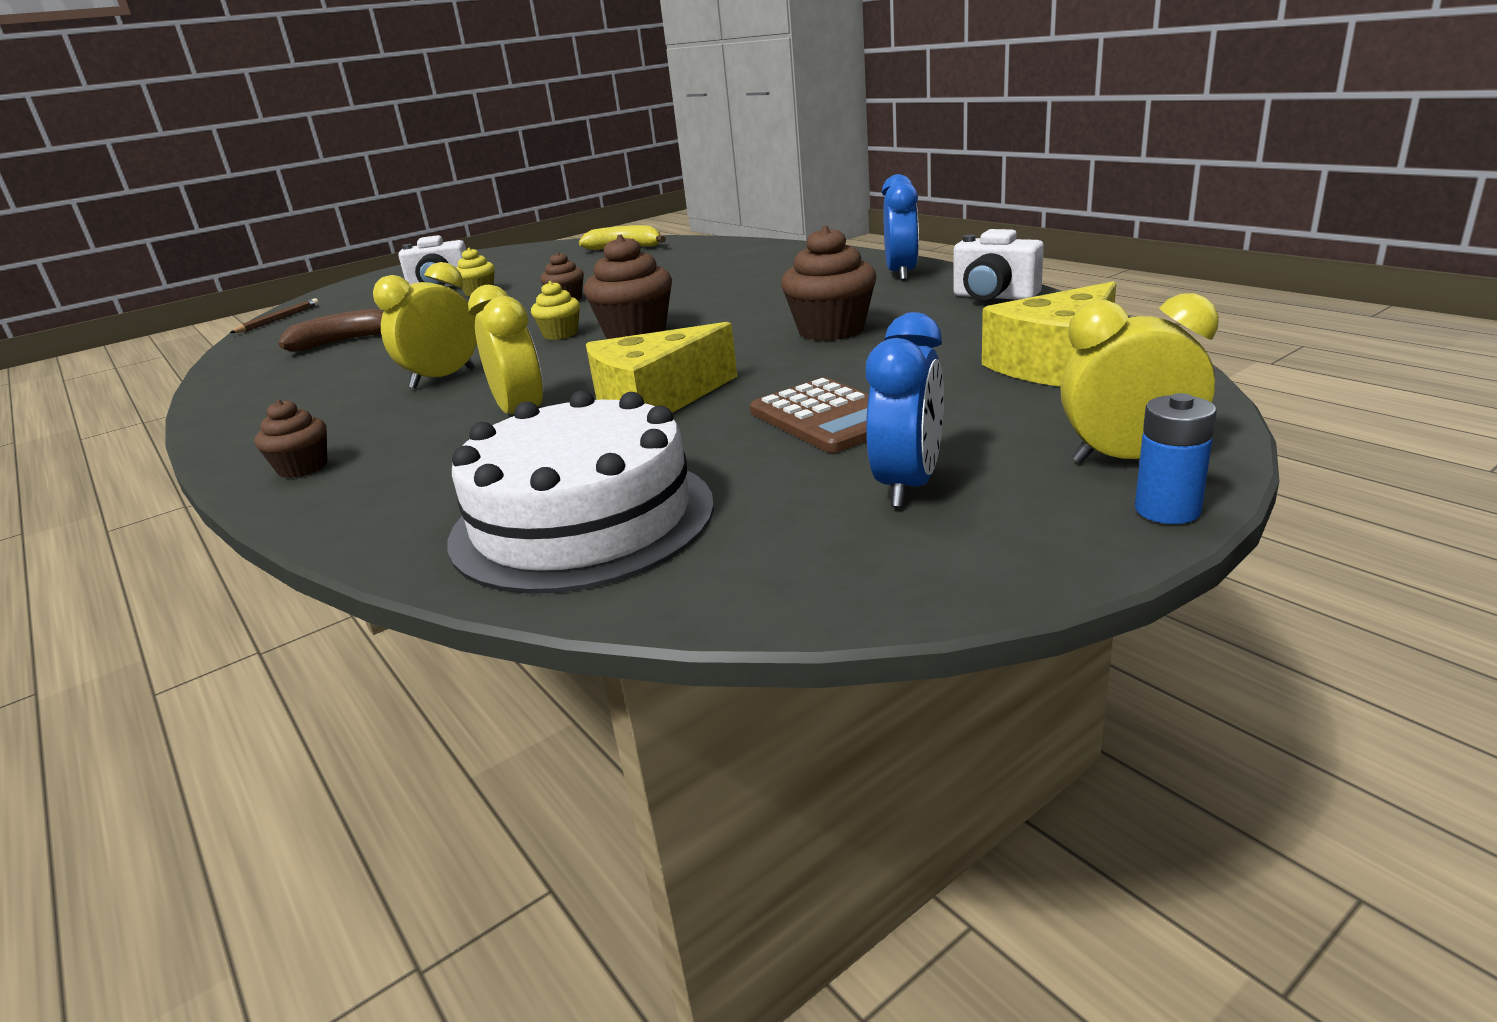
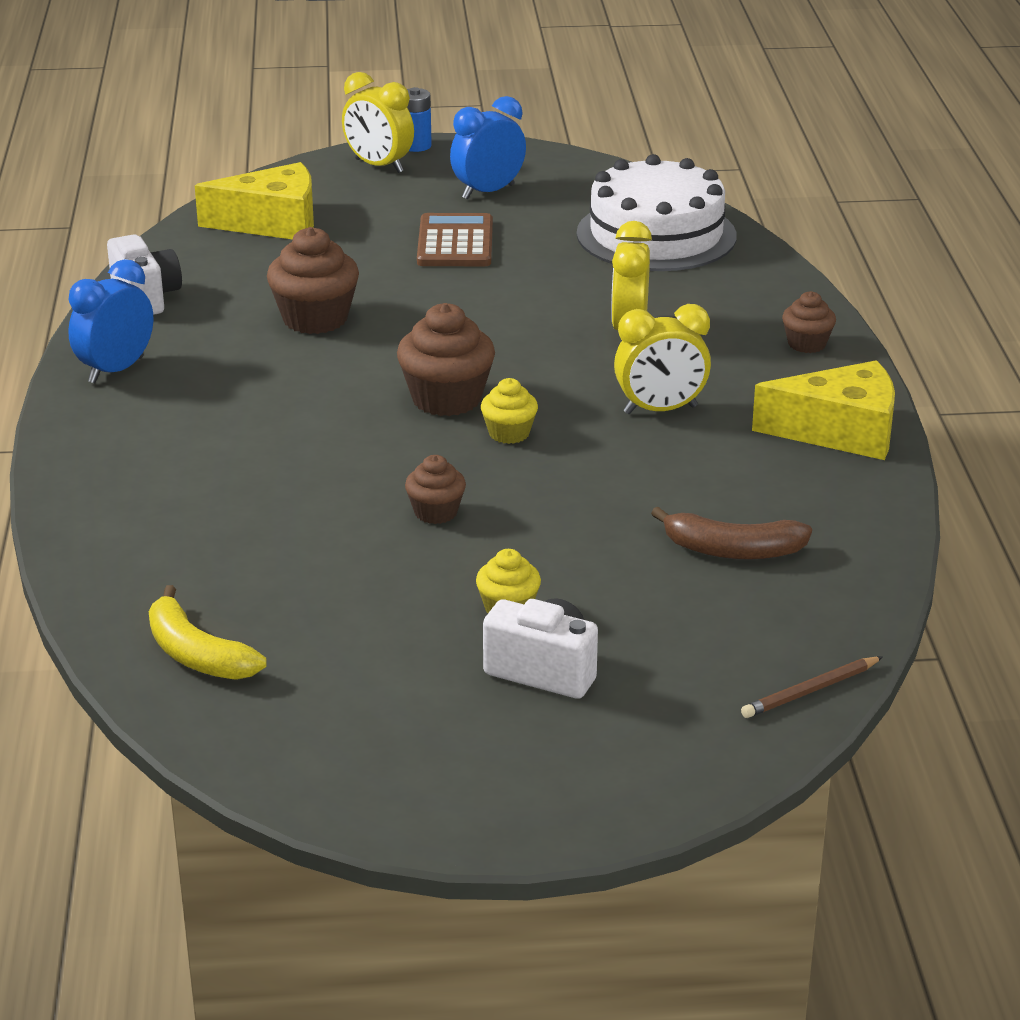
camera: 150 degrees left, 5 degrees up
(655, 401) = (531, 302): yellow cheese -> yellow cheese (840, 432)

